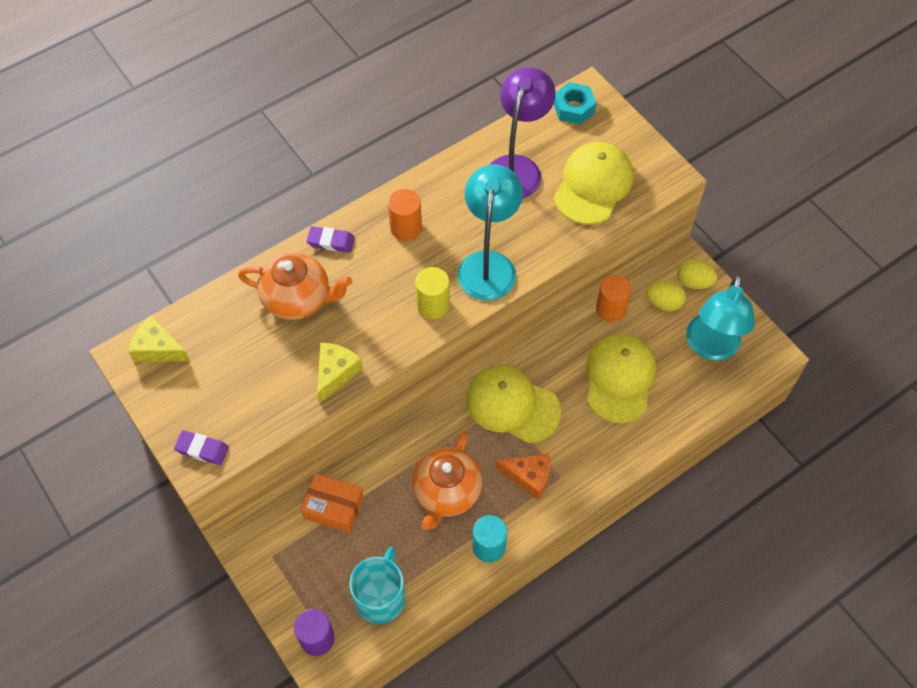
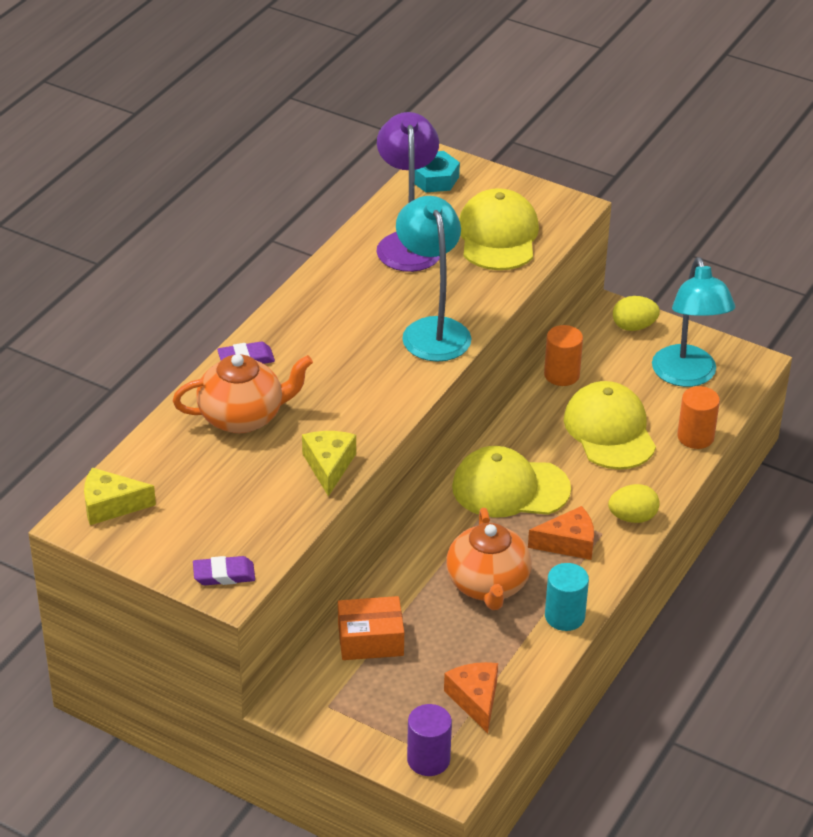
camera: 25 degrees left, 20 degrees down
(380, 597) = (475, 699): turquoise mug -> orange cheese
(406, 228) = (321, 324): orange cylinder -> orange cylinder (695, 437)
(433, 305) = (396, 380): yellow cylinder -> none
(663, 303) = (614, 353): yellow egg -> yellow egg (632, 517)

